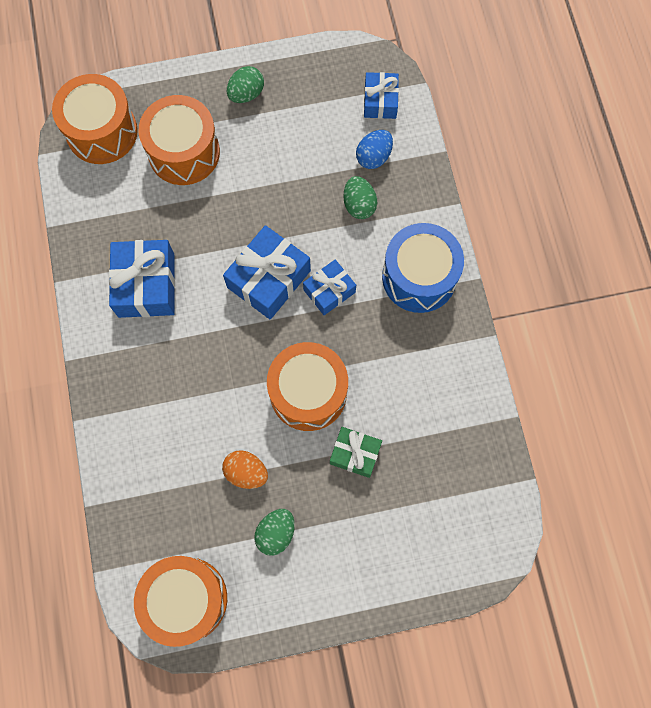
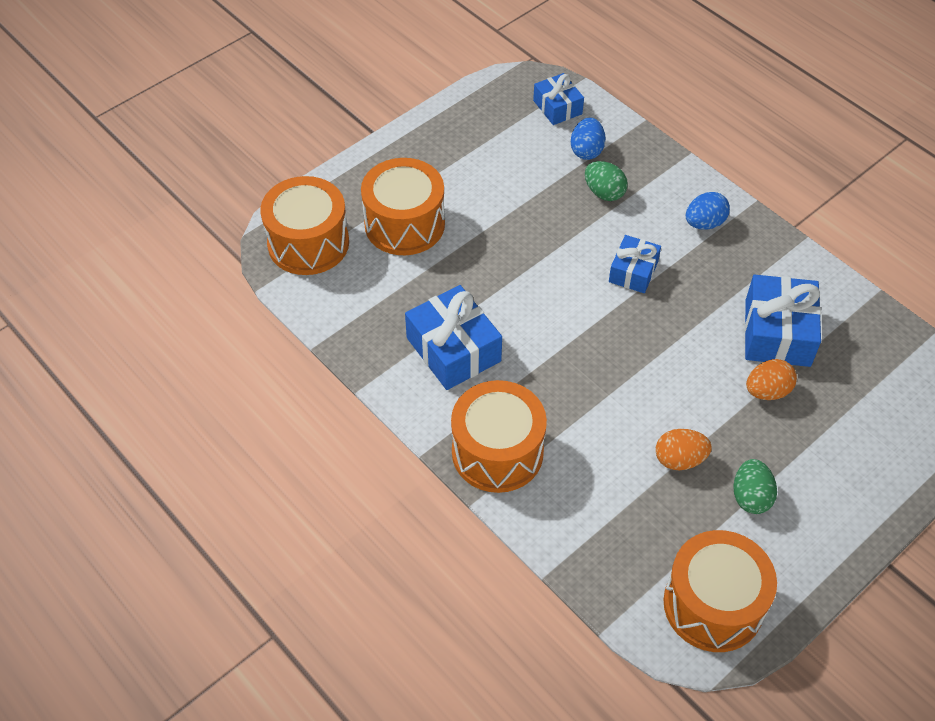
camera: 30 degrees left, 20 degrees down
(246, 94) = (428, 153): green egg -> none
(268, 279) = (569, 288): blue gift -> blue gift (777, 333)
(308, 393) = (682, 363): orange drum -> orange drum (497, 452)
(355, 454) = (767, 391): green gift -> orange egg
(419, 277) = (704, 223): blue drum -> blue egg

